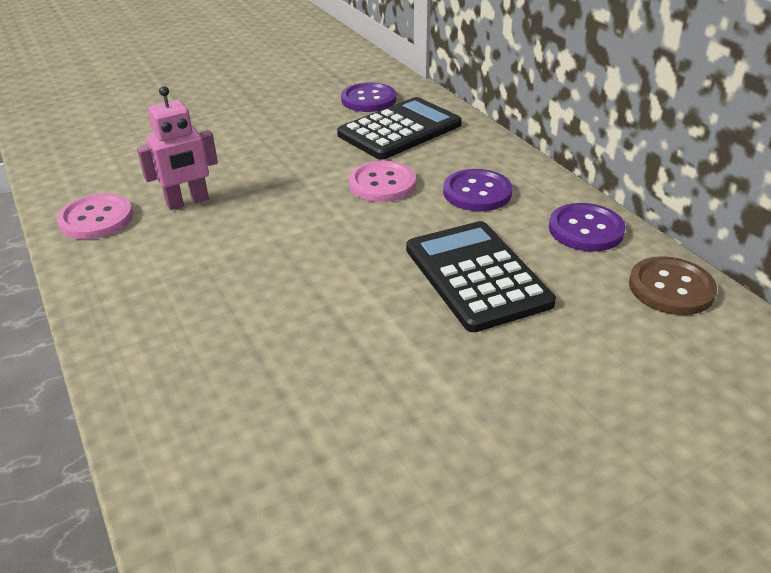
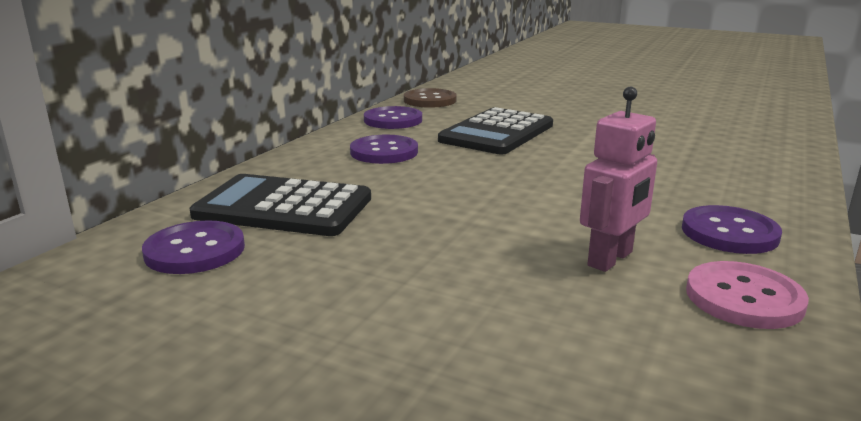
camera: 125 degrees left, 15 degrees down
(138, 266) = (729, 233): none -> purple button
(187, 202) = (611, 259): pink robot -> pink robot turned 105 degrees clockwise
(382, 184) = (420, 184): pink button -> none

